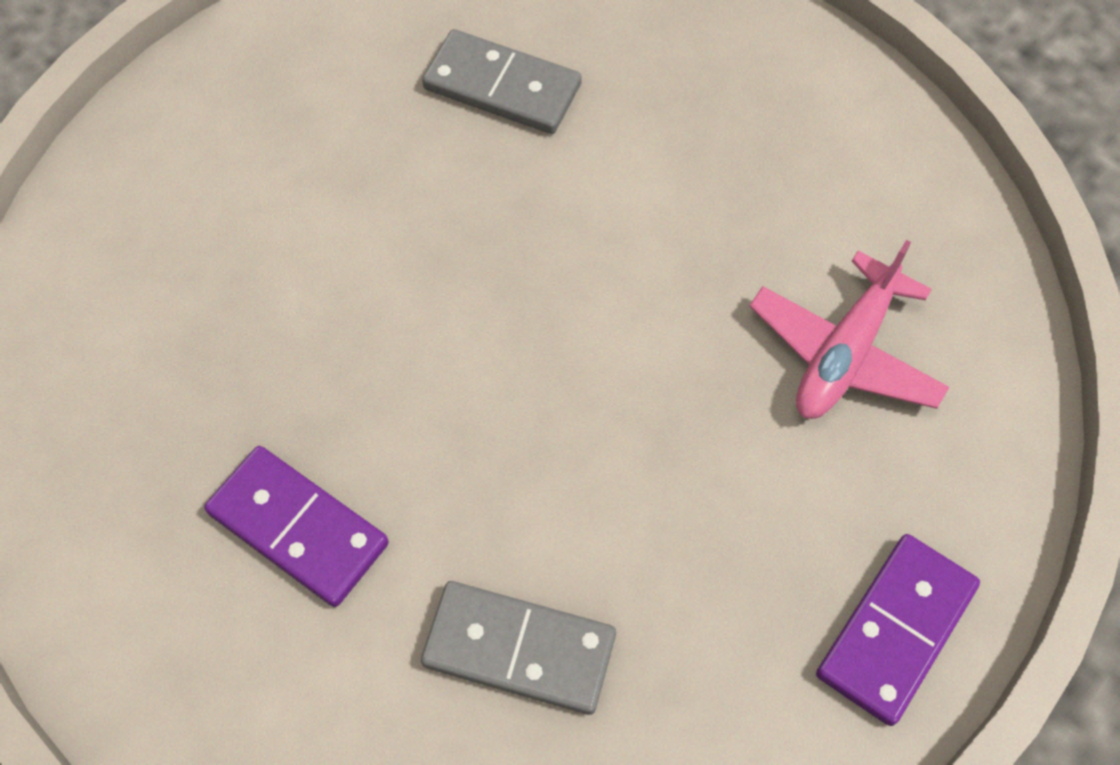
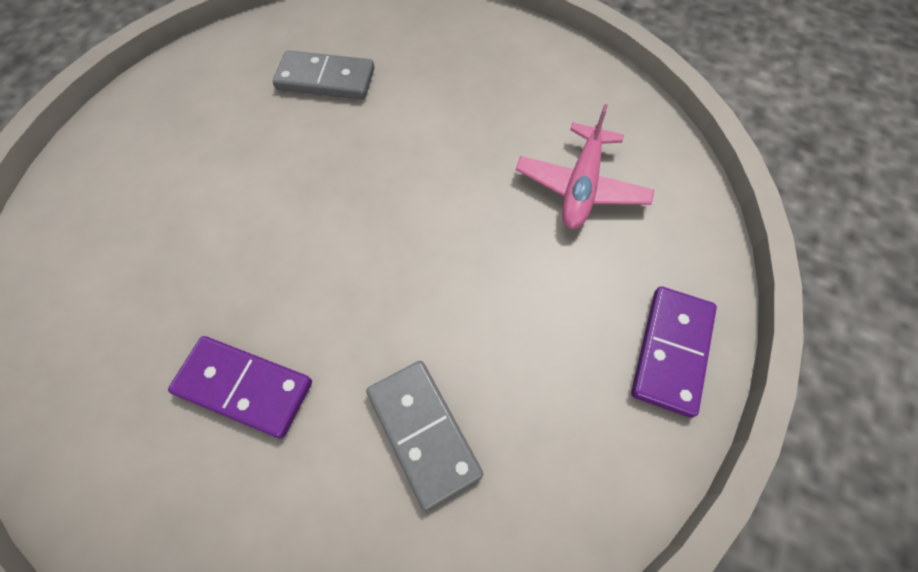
camera: 15 degrees left, 0 degrees up
(519, 649) = (423, 432): grey domino -> grey domino turned 60 degrees clockwise

